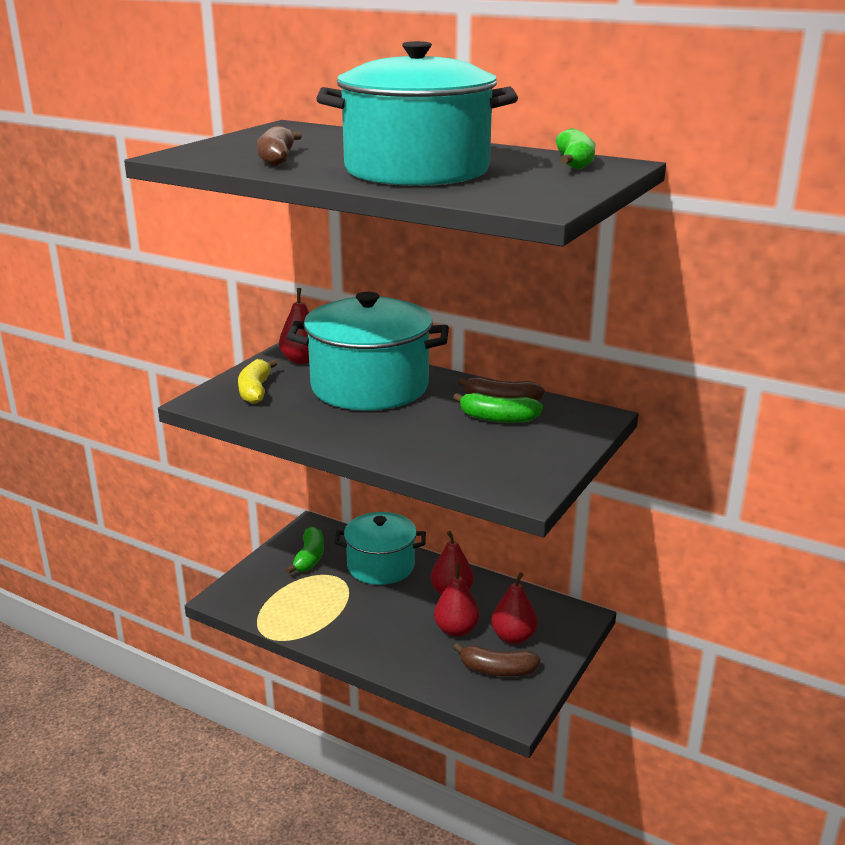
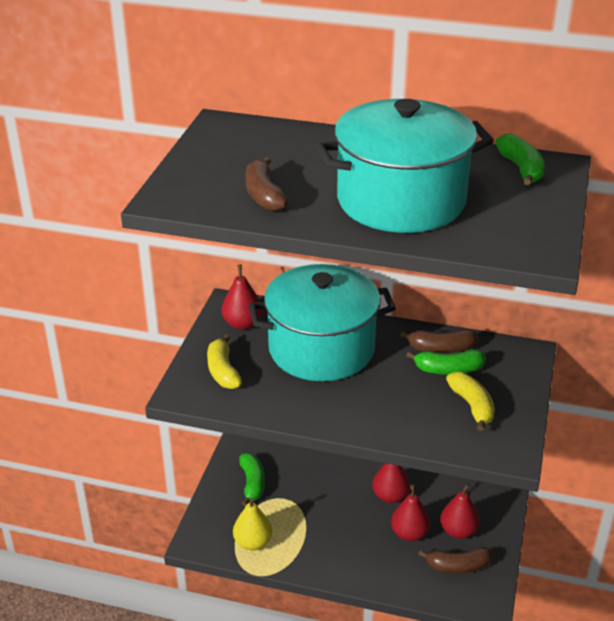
camera: 15 degrees left, 10 degrees up
(281, 608) = (253, 542): none -> yellow pear
(381, 566) = (318, 480): turquoise pot -> none
(505, 449) = (472, 406): none -> yellow banana

